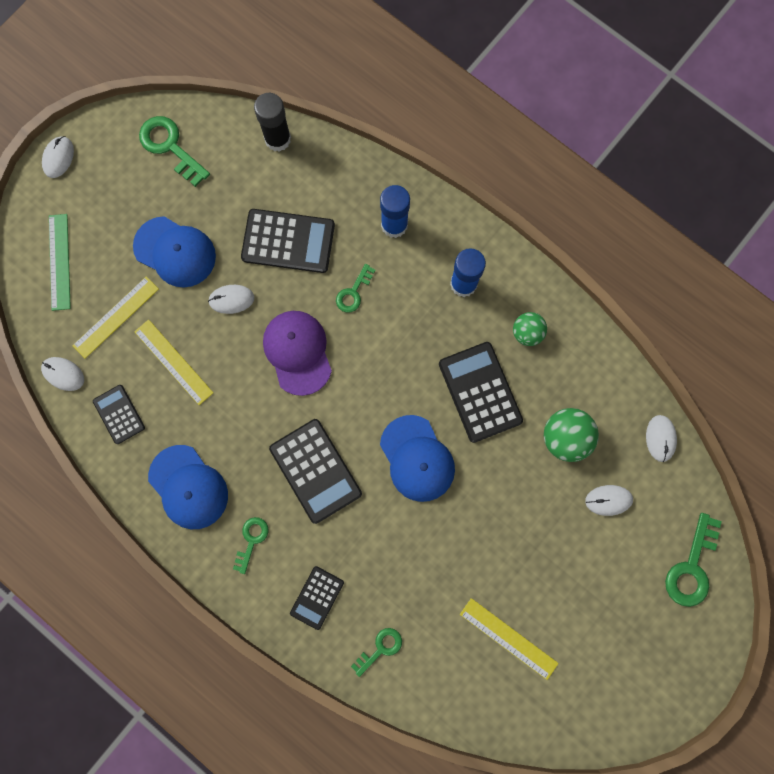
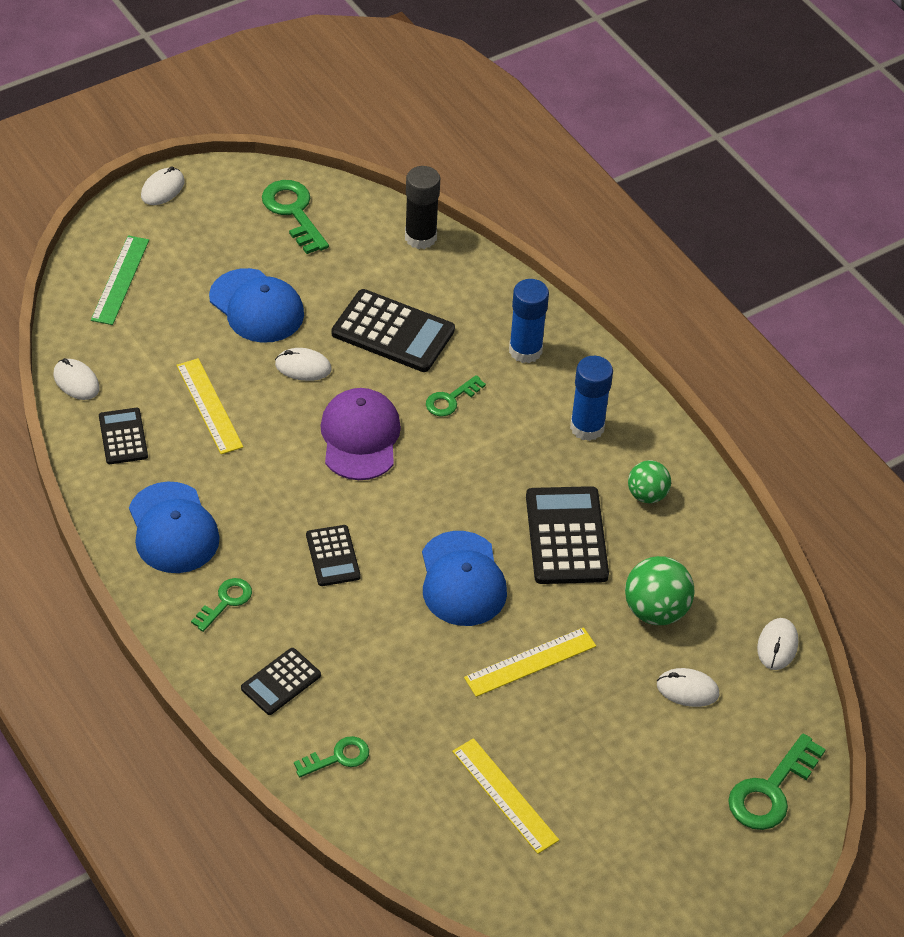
camera: 15 degrees right, 30 degrees down
(116, 317) = (161, 346): yellow ruler -> yellow ruler (530, 662)
(315, 471) = (333, 556): black calculator -> black calculator, size x0.58

